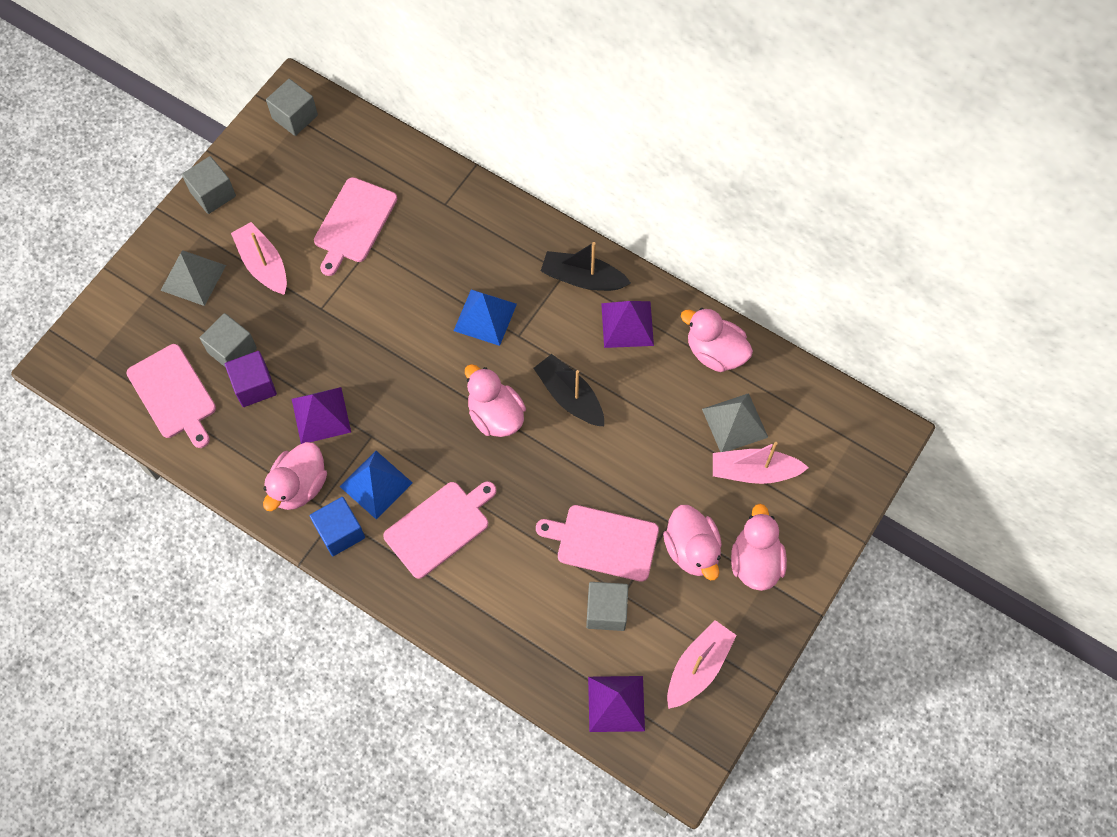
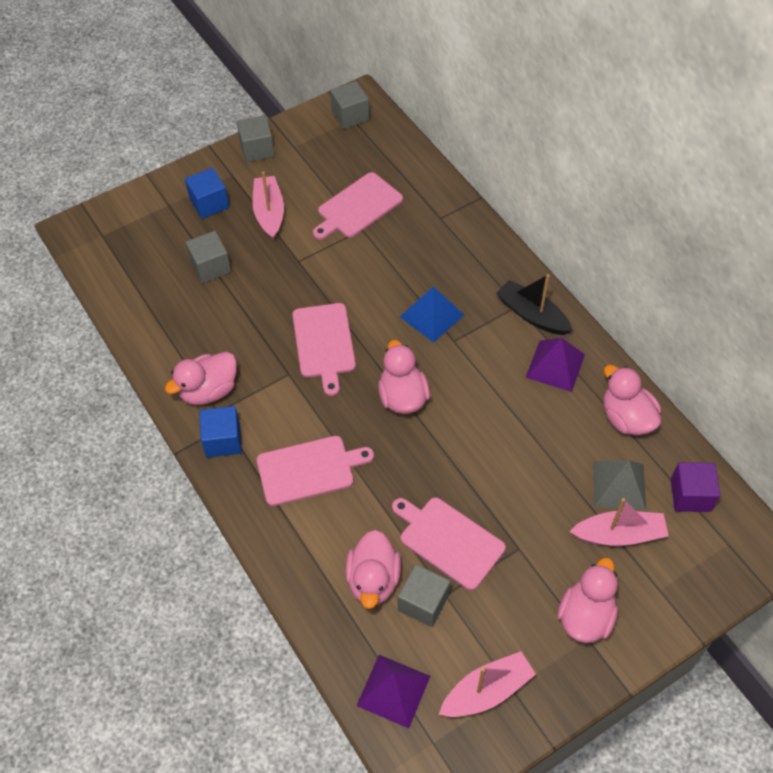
camera: 25 degrees right, 10 degrees down
(173, 394) = (147, 283): pink cutting board -> pink cutting board (324, 343)
(193, 278) = (209, 203): grey pyramid -> blue cube
(254, 386) = (214, 300): purple cube -> purple cube (690, 495)
(321, 415) = (255, 342): purple pyramid -> none
(376, 484) = (273, 413): blue pyramid -> none
(570, 396) = (476, 406): black boat -> none
(692, 550) = (529, 581): pink duck -> pink duck (373, 580)
(754, 471) = (619, 535): pink boat -> pink boat turned 150 degrees clockwise

